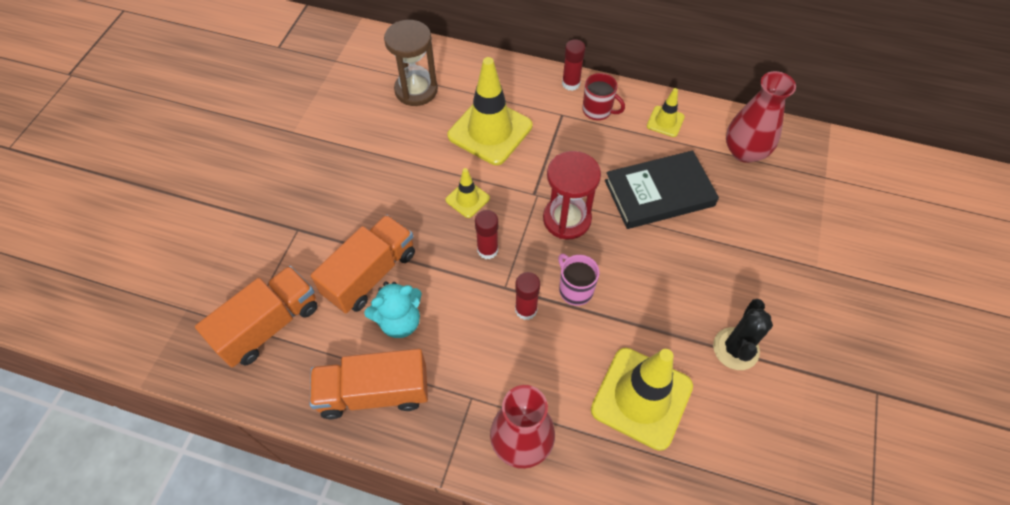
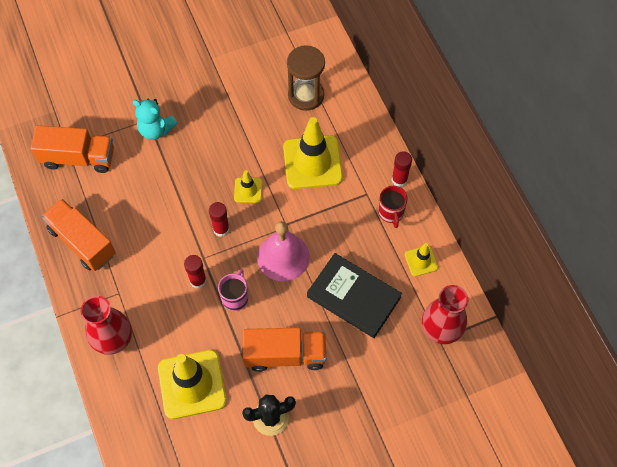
camera: 50 degrees right, 5 degrees up
(370, 274) = (151, 180): orange truck -> orange truck (285, 354)
(399, 321) = (134, 220): turquoise teddy bear -> turquoise teddy bear (156, 130)
(567, 219) = (283, 257): red hourglass -> pink bell

